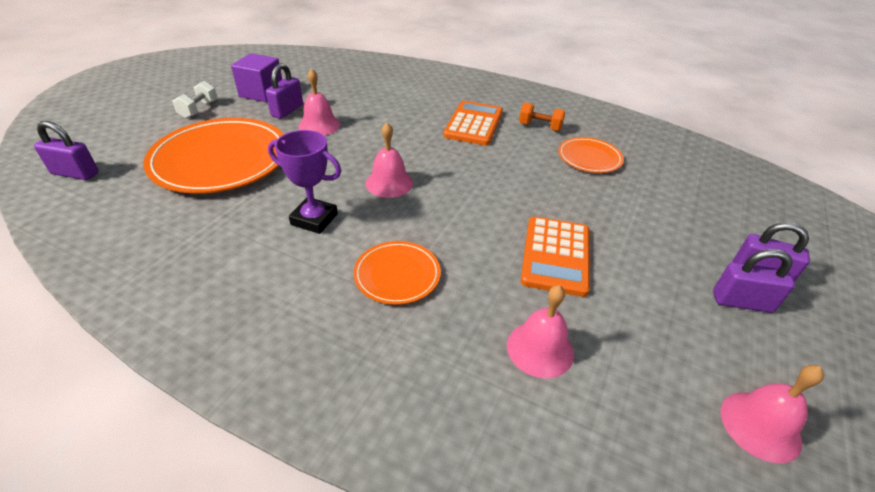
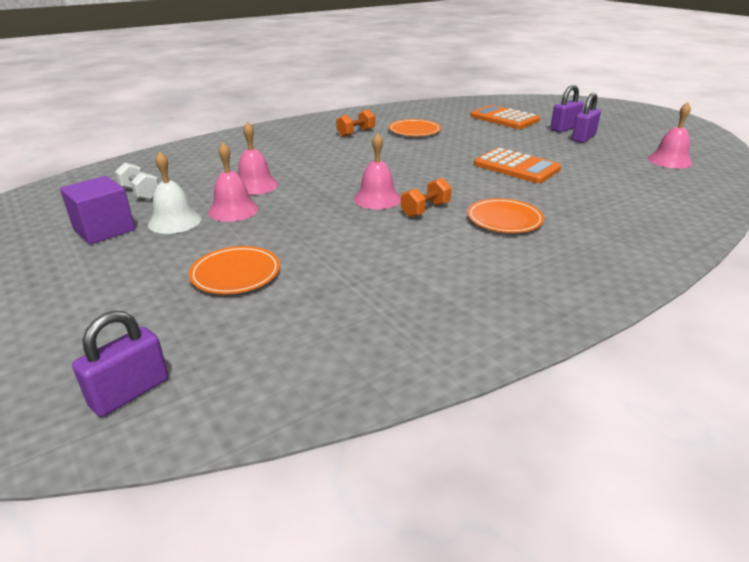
camera: 60 degrees left, 10 degrees down
(199, 110) = (81, 275): white dumbbell -> white dumbbell (140, 193)
(220, 160) = (235, 273): orange plate -> orange plate, size x0.50
(287, 110) = (175, 221): purple padlock -> white bell
(314, 219) = (403, 239): purple trophy -> none
(384, 217) = (425, 210): none -> orange dumbbell
(473, 124) = (322, 151): orange calculator -> orange calculator (504, 118)
(540, 349) = (601, 192): pink bell -> pink bell (255, 185)

